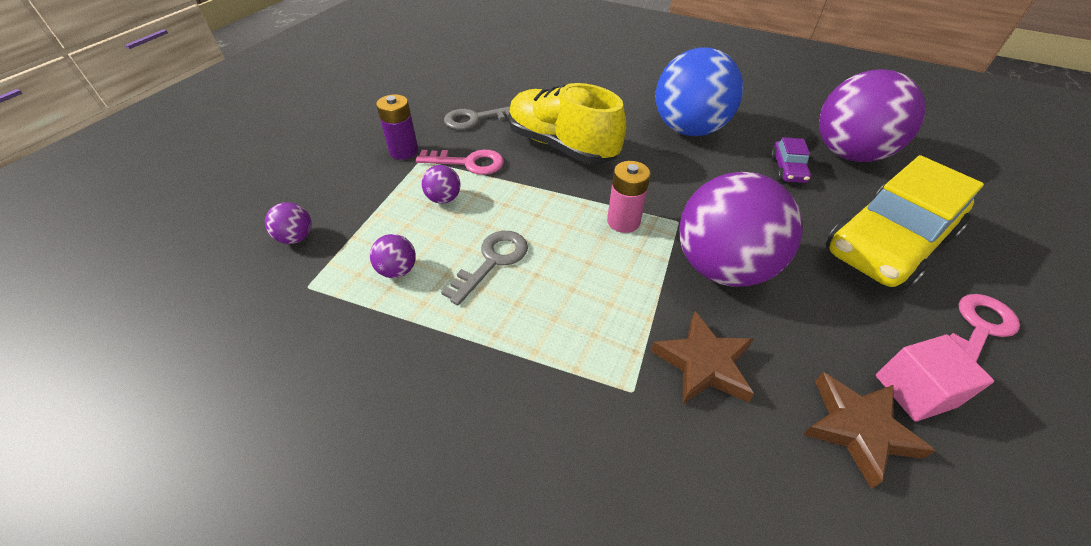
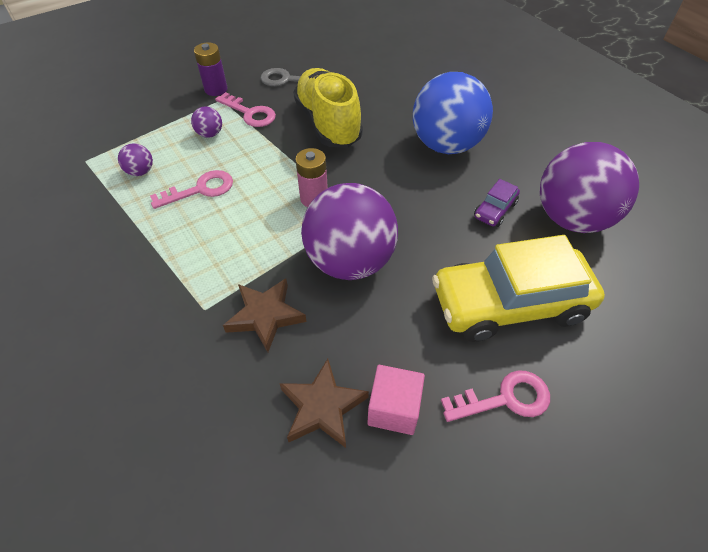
camera: 30 degrees right, 5 degrees up
(296, 238) = (104, 127): purple ball -> none
(492, 261) = (200, 189): grey key -> pink key

